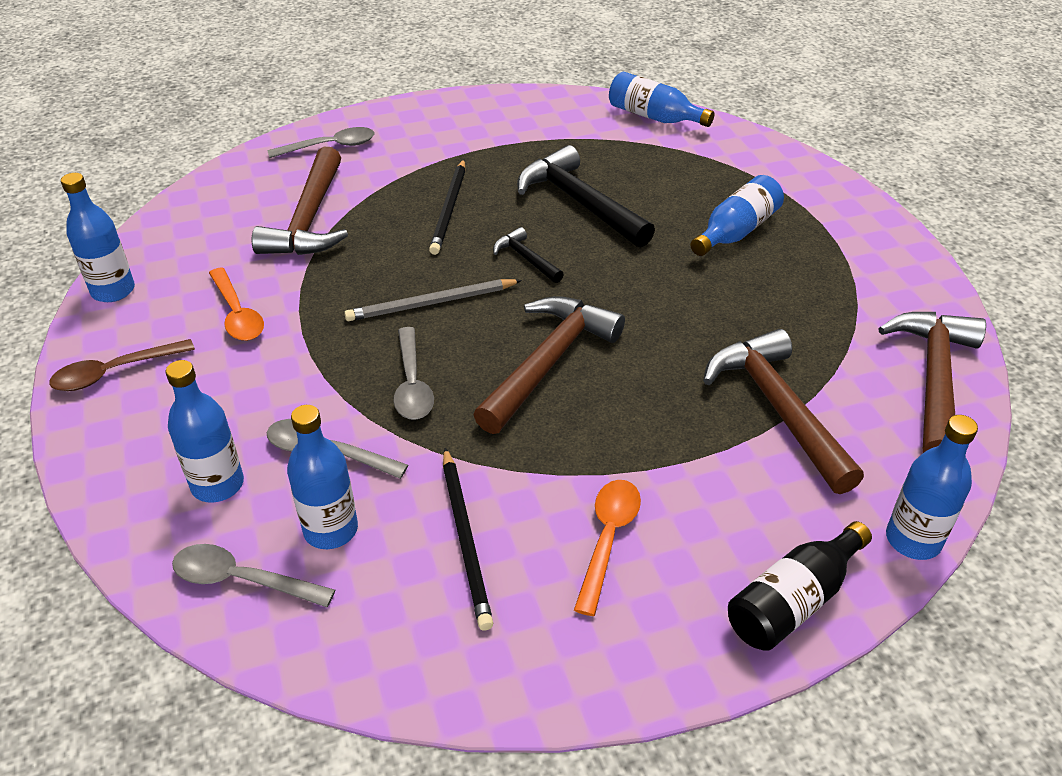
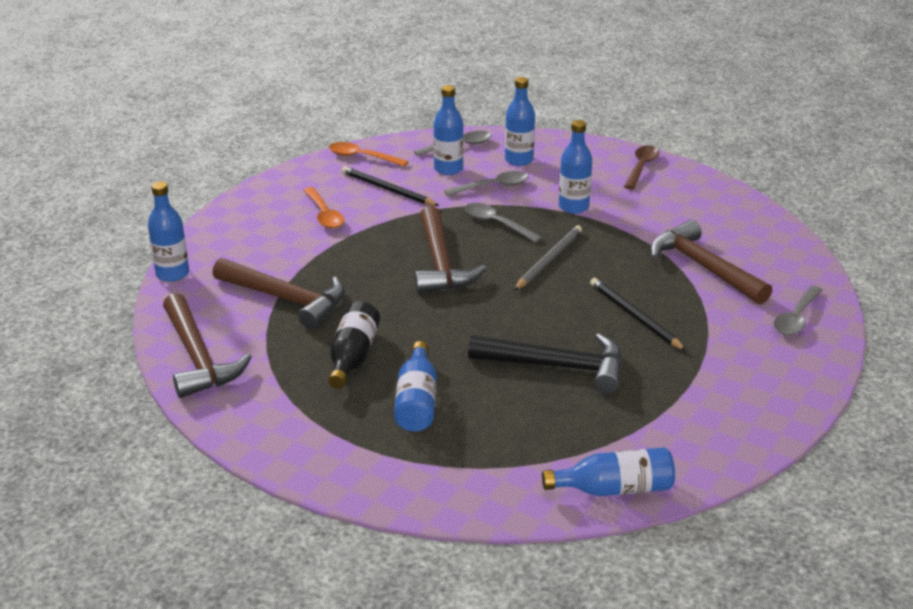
camera: 140 degrees right, 10 degrees down
(113, 291) = (719, 189): blue bottle -> blue bottle (573, 207)
(237, 314) = (638, 209): orange spoon -> orange spoon (362, 157)
(526, 259) = (534, 310): black hammer -> none
(793, 601) = (219, 230): black bottle -> black bottle (353, 357)

